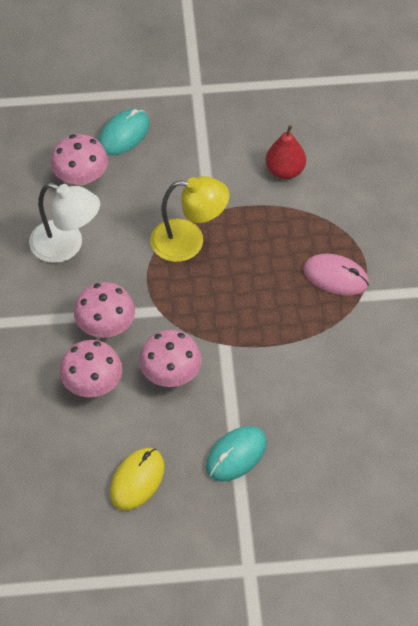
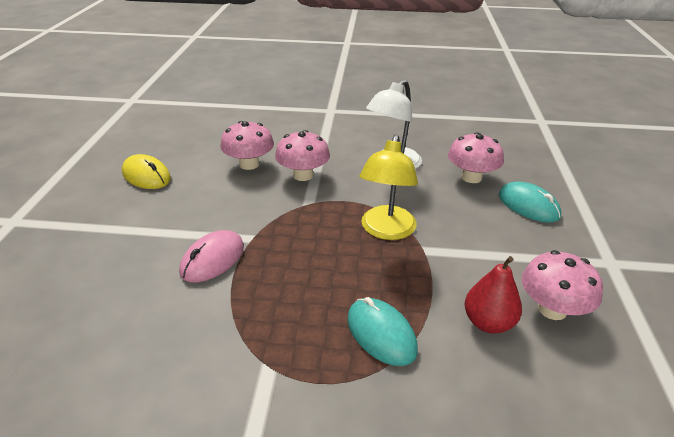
camera: 100 degrees right, 20 degrees down
(170, 373) = (236, 202): pink mushroom -> pink mushroom (552, 309)
(236, 455) = (126, 229): turquoise mouse -> turquoise mouse (381, 334)
(336, 277) = (307, 344): pink mouse -> pink mouse (212, 259)

